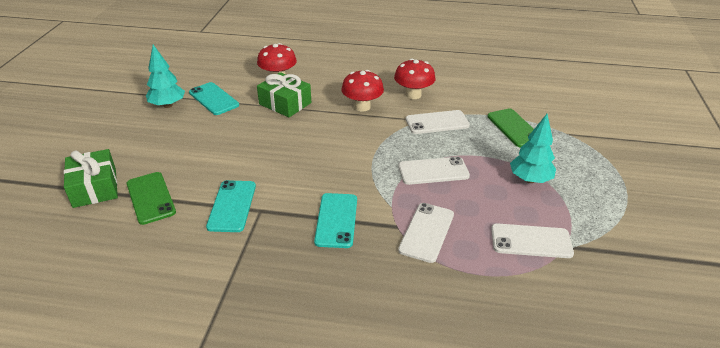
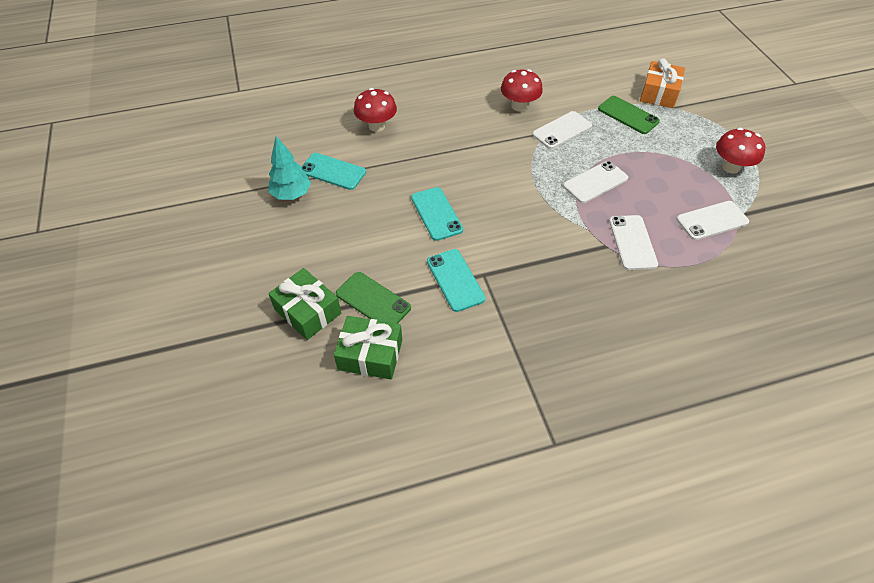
camera: 25 degrees left, 15 degrees up
(285, 103) = (409, 154): green gift -> green gift (370, 354)
(336, 220) = (554, 259): turquoise phone -> turquoise phone (436, 213)
(362, 107) = (484, 134): red mushroom -> red mushroom (730, 167)
(530, 179) = (674, 163): turquoise tree -> none
(562, 119) = (659, 93): none -> orange gift

